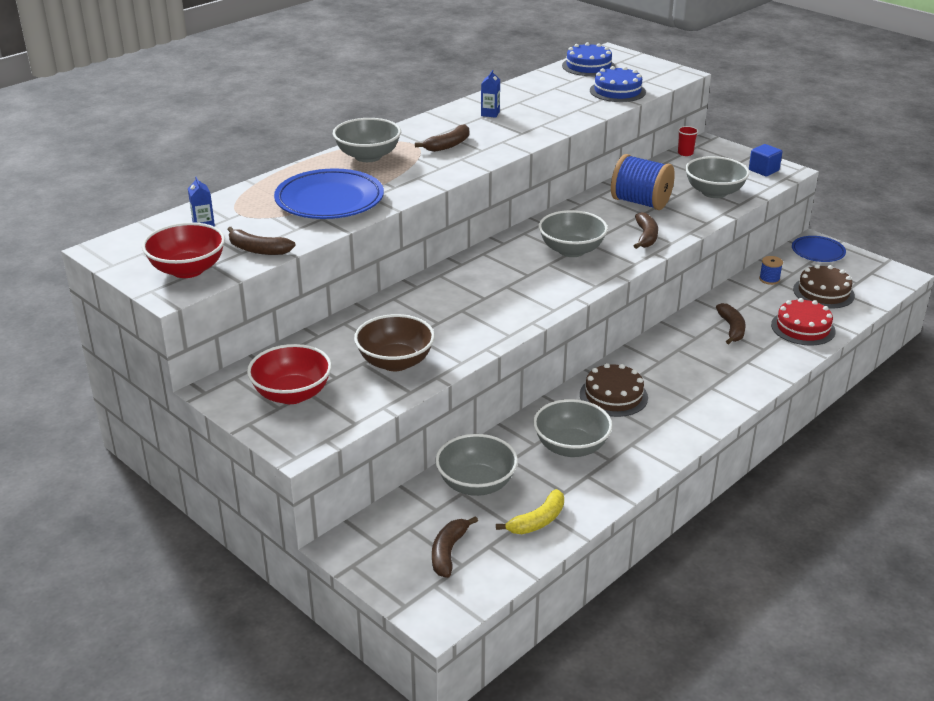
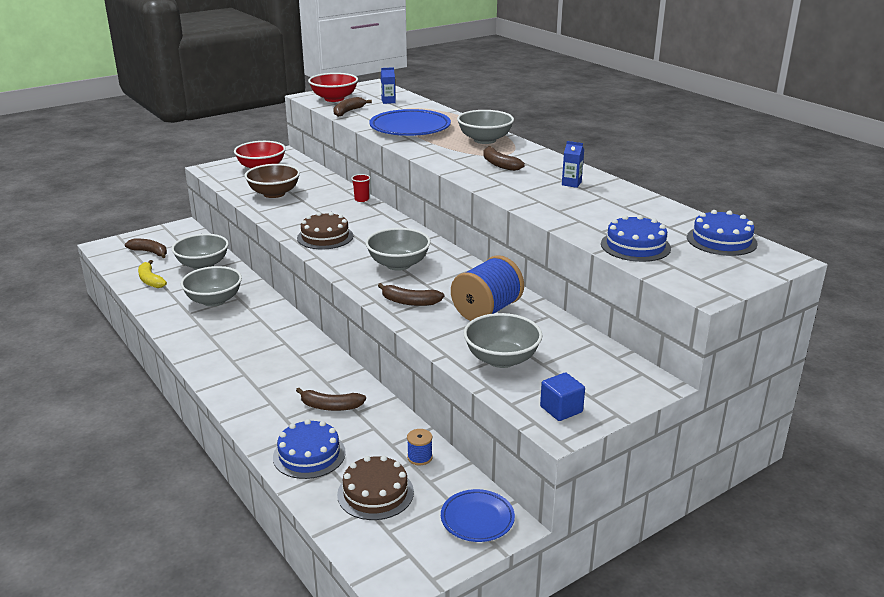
camera: 100 degrees right, 5 degrees down
(613, 396) = (263, 326): brown cake -> brown cake (325, 237)
(685, 153) = (619, 360): red cup -> red cup (361, 199)
(803, 328) = (309, 455): red cake -> blue cake

